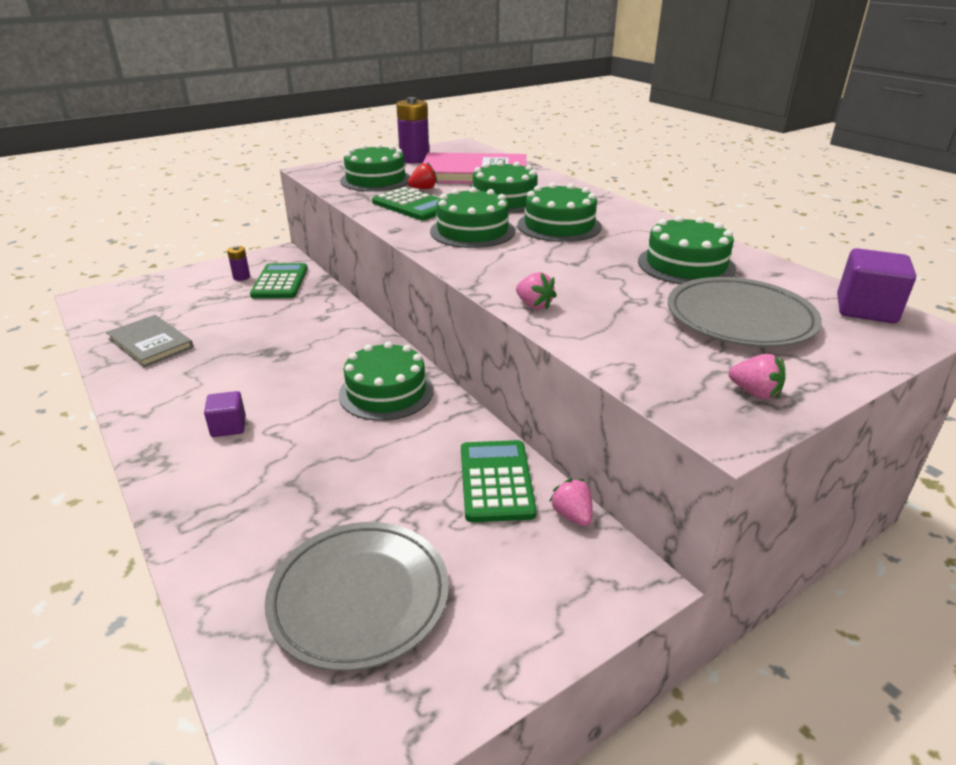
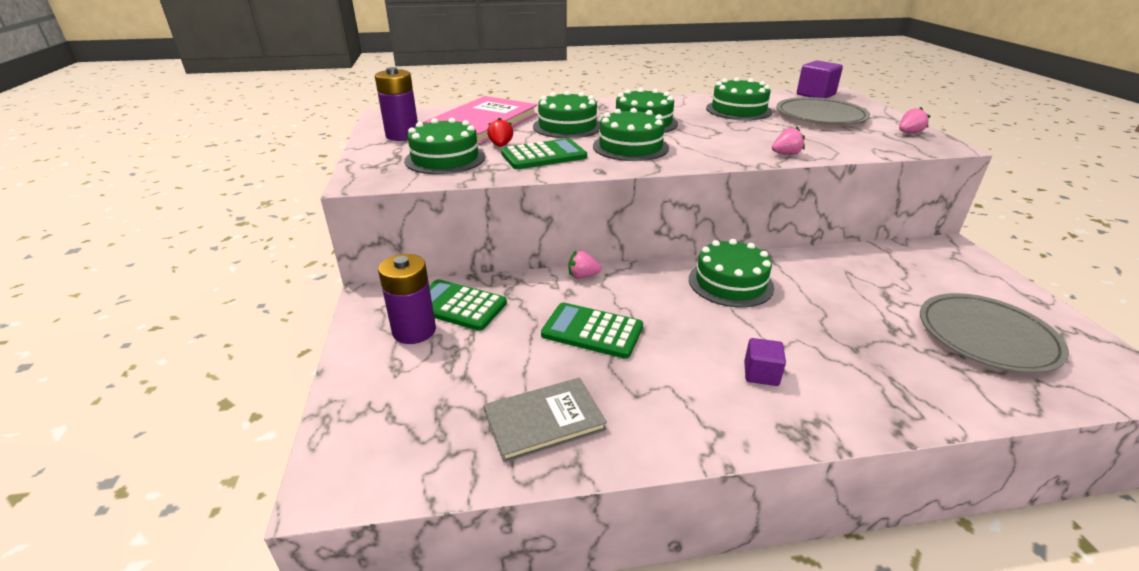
camera: 65 degrees left, 0 degrees up
(241, 277) = (414, 331): purple battery -> purple battery, size x1.94
(496, 481) = (860, 264): green calculator -> green calculator (592, 331)
(572, 515) = (896, 248): pink strawberry -> pink strawberry (583, 276)

